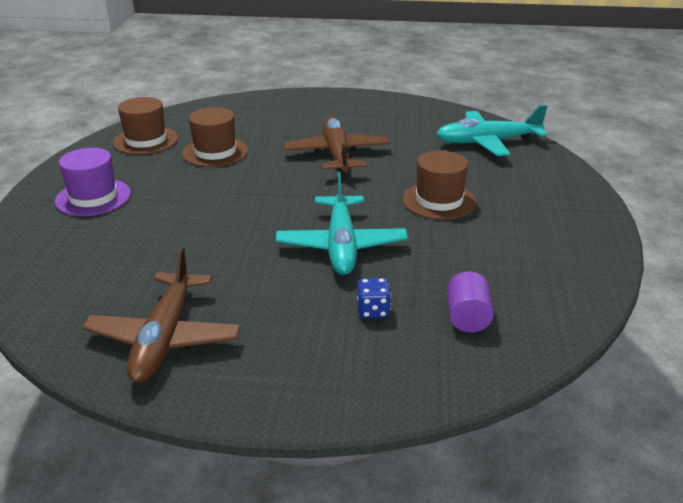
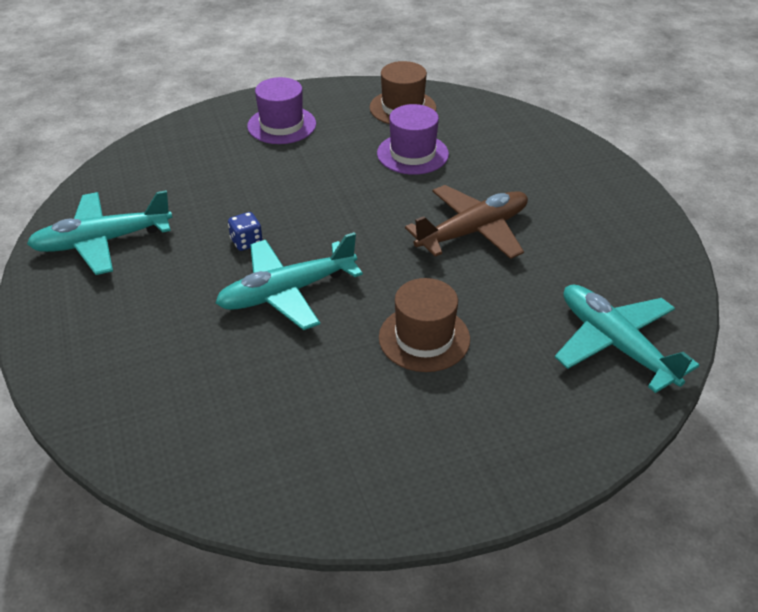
camera: 65 degrees right, 10 degrees up
(164, 338) = (102, 241): brown plane -> turquoise plane
(215, 152) = (412, 154): brown hat -> purple hat
(373, 310) = (187, 346): blue dice -> blue dice (246, 242)
(467, 318) = (202, 416): purple cylinder -> none

